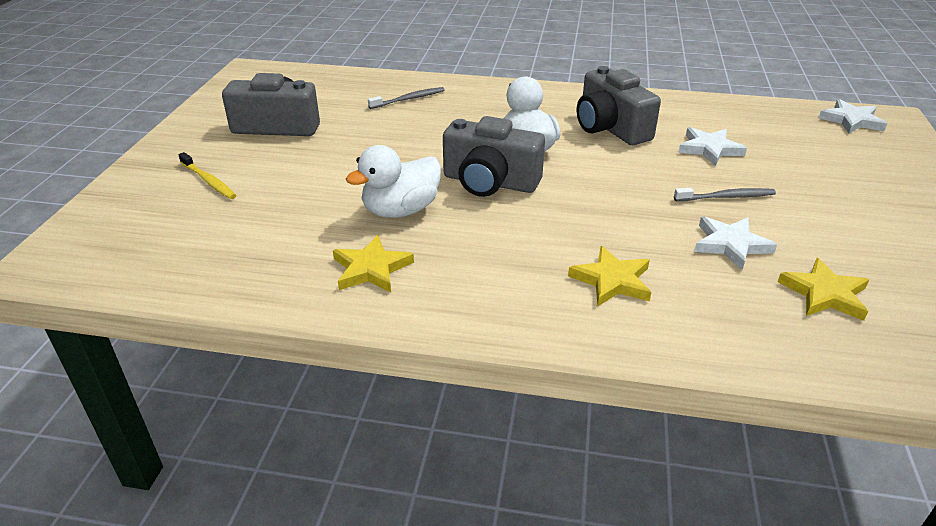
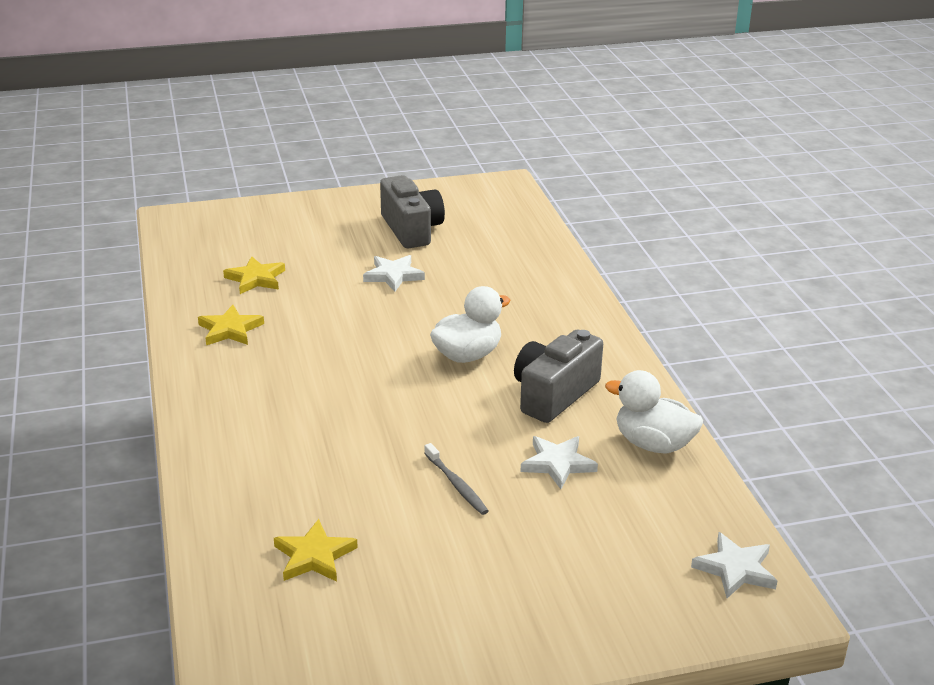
camera: 65 degrees right, 5 degrees down
(209, 181) = (305, 232): yellow toothbrush -> none
(401, 210) = (316, 320): white duck -> white duck (653, 444)
(409, 99) = (518, 272): grey toothbrush -> none
(490, 182) = (390, 350): grey camera -> none
(612, 280) = (272, 438): yellow star -> yellow star (256, 279)
(731, 244) = (366, 495): white star -> white star (393, 276)

